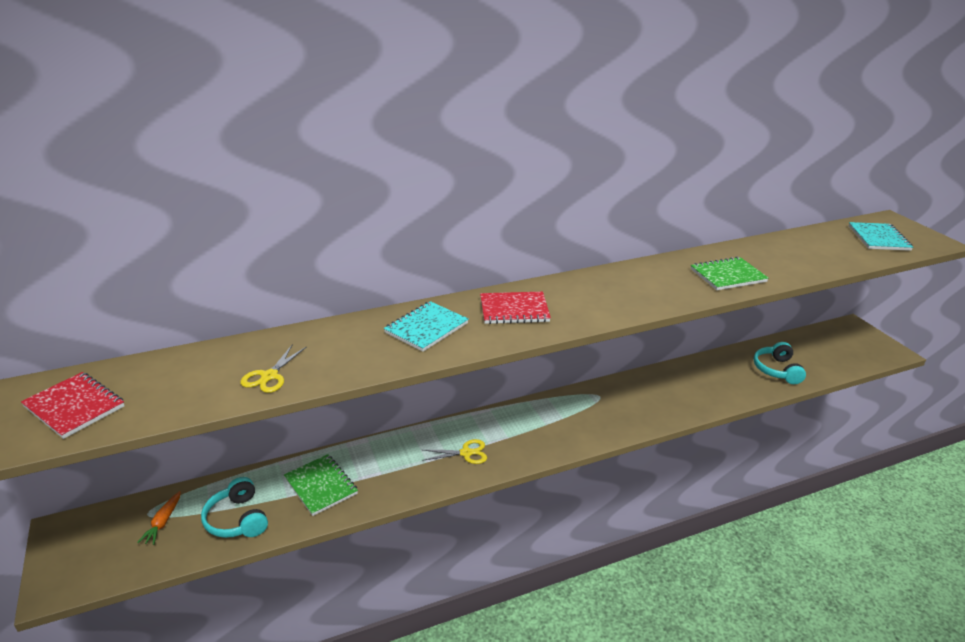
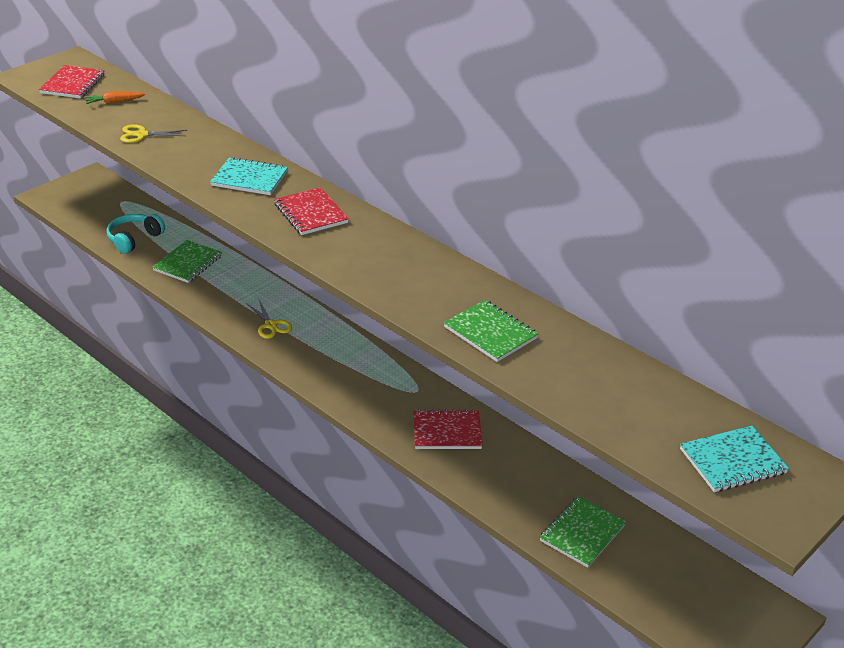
camera: 65 degrees right, 5 degrees up
(163, 522) = (116, 211): orange carrot -> orange carrot (114, 102)
(655, 395) = (447, 431): none -> red notebook
(776, 370) = (582, 533): turquoise headphones -> green notebook

